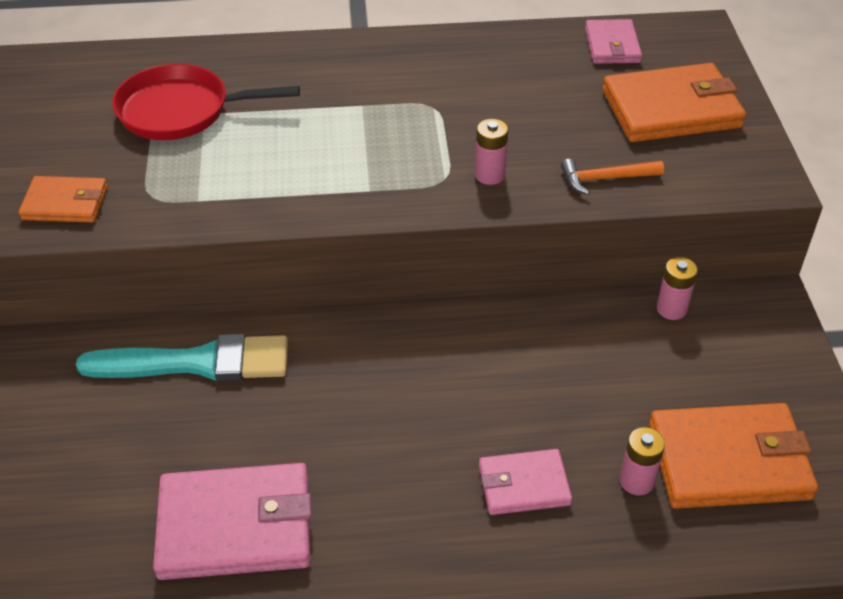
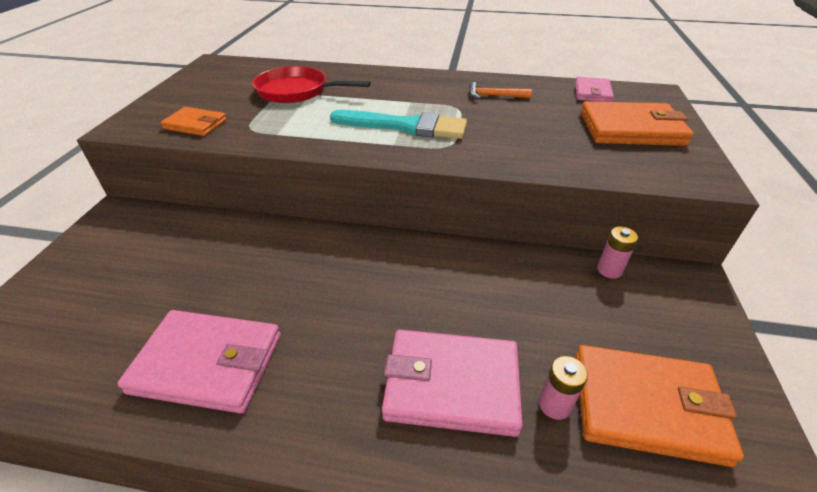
camera: 15 degrees right, 5 degrees down
(197, 362) = (248, 242): turquoise brush -> turquoise brush (405, 126)
(489, 175) = (483, 147): pink battery -> none
(523, 485) = (451, 384): pink wallet -> pink wallet, size x1.74
(605, 178) = (571, 161): orange hammer -> orange hammer (494, 96)

